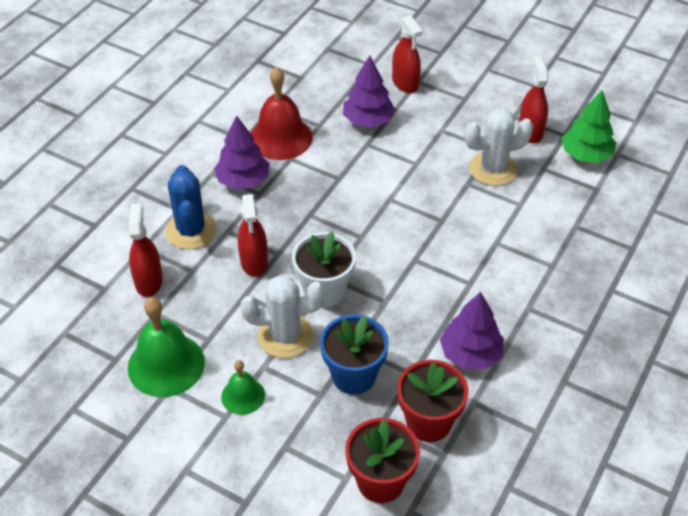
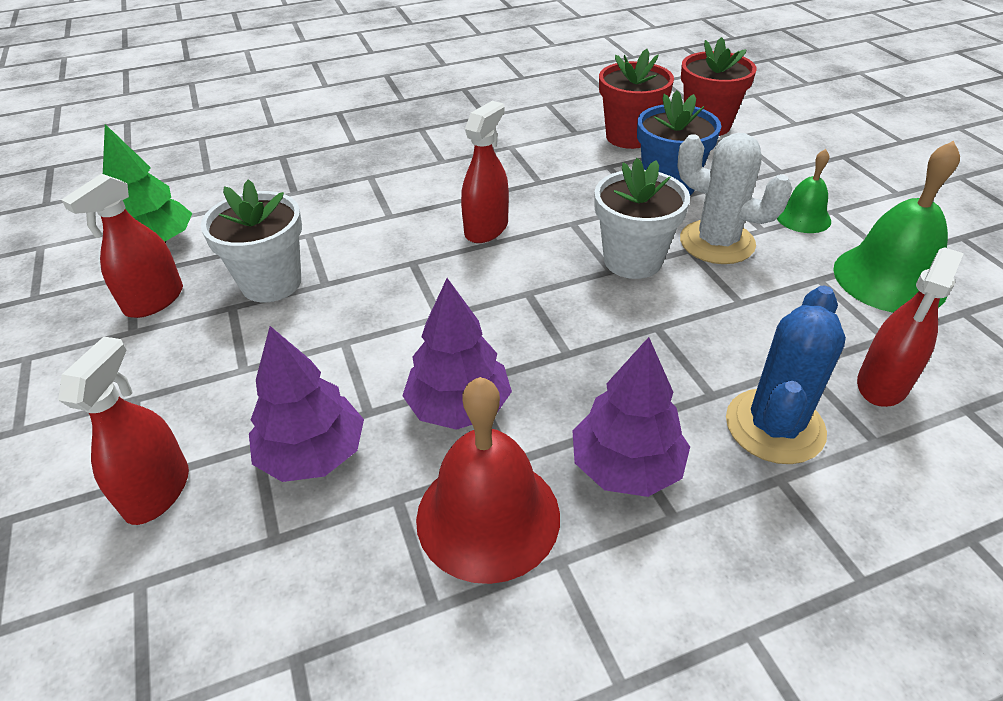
camera: 140 degrees left, 5 degrees down
(254, 261) = (699, 333): red spray bottle -> red spray bottle (486, 229)
(470, 354) = (538, 156): purple tree -> purple tree (459, 407)
(493, 169) = (271, 283): white cactus -> white flower pot

